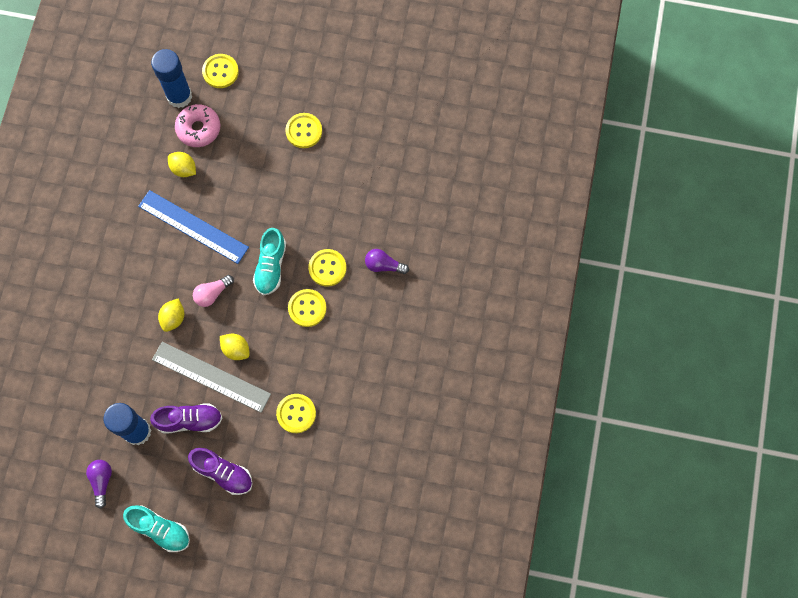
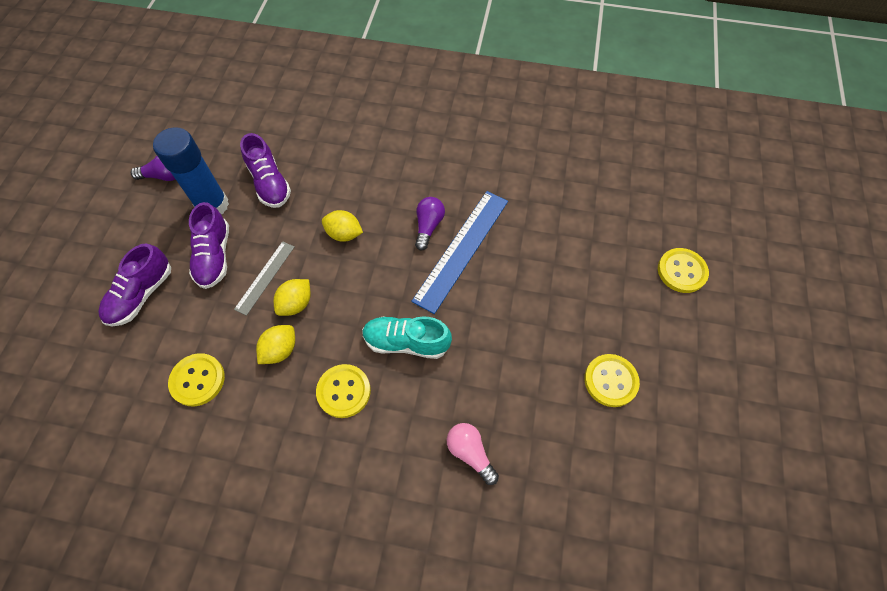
camera: 90 degrees right, 10 degrees down
(117, 386) = (270, 183): none -> purple shoe
(160, 529) = (93, 233): turquoise shoe -> none
(179, 96) = (637, 226): blue glue stick -> none
(184, 169) = (538, 236): yellow lemon -> yellow lemon (280, 350)
(198, 129) = (595, 249): pink donut -> none
(211, 376) = (265, 277): grey ruler -> grey ruler, size x0.56
(212, 293) = (372, 274): pink light bulb -> pink light bulb (470, 453)
(327, 268) = (401, 418): yellow button -> none
(384, 265) = (403, 505): purple light bulb -> purple light bulb (428, 226)

